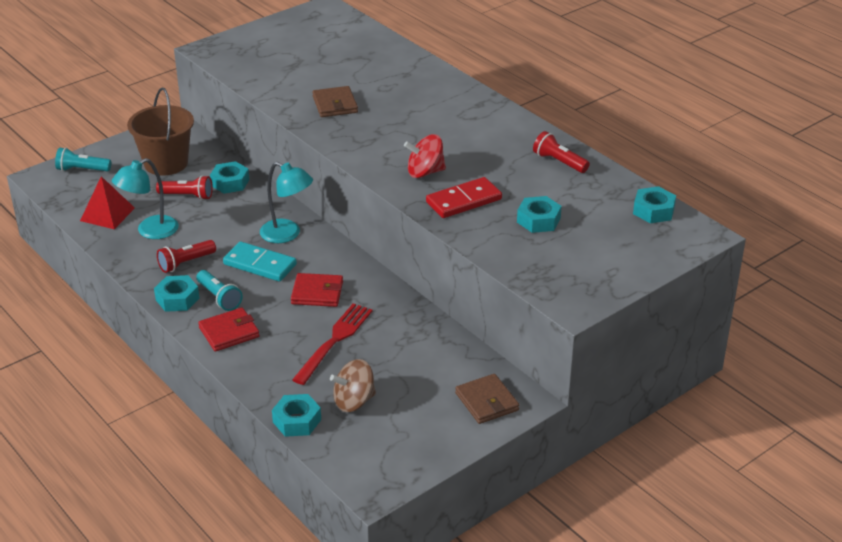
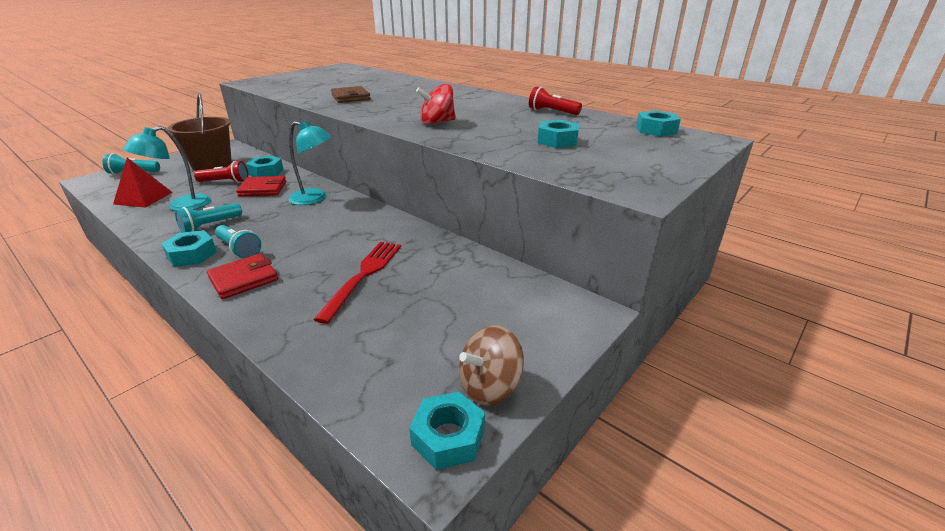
camera: 10 degrees left, 5 degrees down
(186, 263) = (210, 226): red flashlight -> turquoise flashlight
(260, 264) = (286, 221): turquoise domino -> none
(297, 421) = (318, 369): turquoise nut -> turquoise nut (448, 437)
(317, 293) = (343, 237): red wallet -> red wallet (263, 189)
(354, 401) = (392, 336): brown spinning top -> brown spinning top (489, 386)
(463, 201) = (480, 134): red domino -> none
(486, 402) = (549, 318): brown wallet -> none

